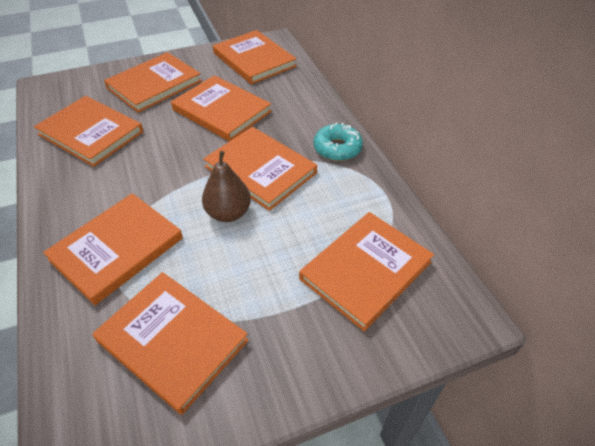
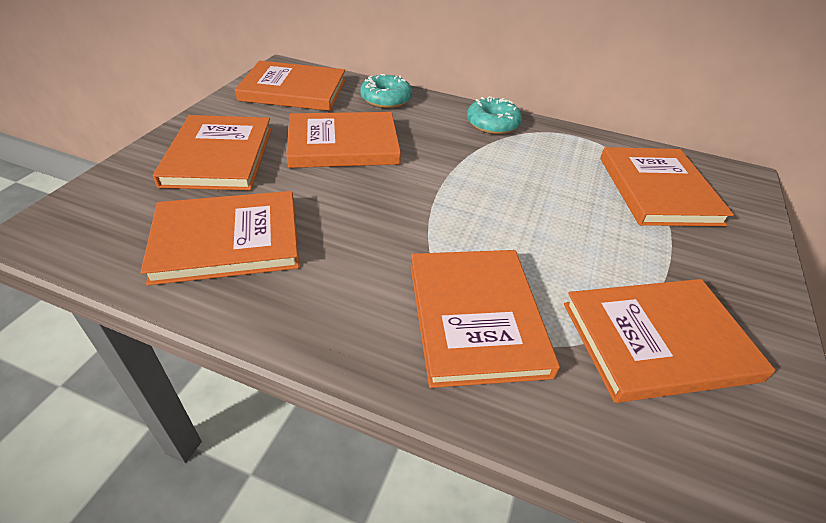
camera: 50 degrees left, 5 degrees down
(228, 213) = (508, 217): brown pear -> none
(260, 170) = (468, 170): orange book -> none
(298, 92) = (386, 99): none -> turquoise donut

